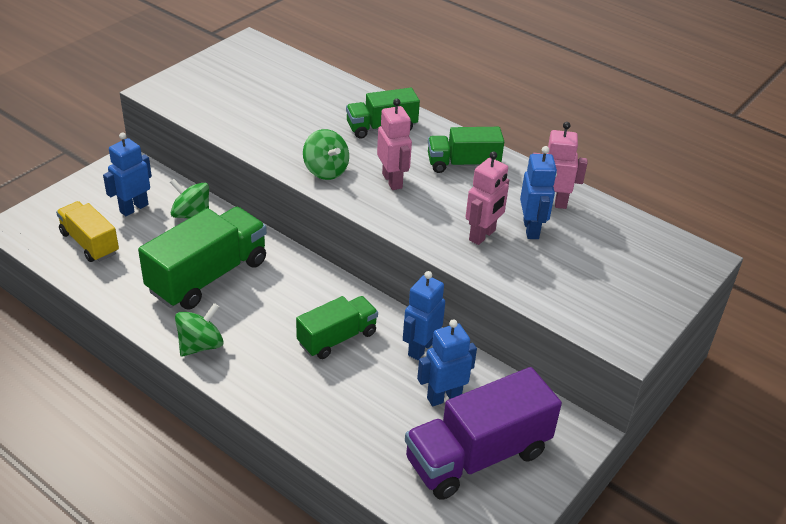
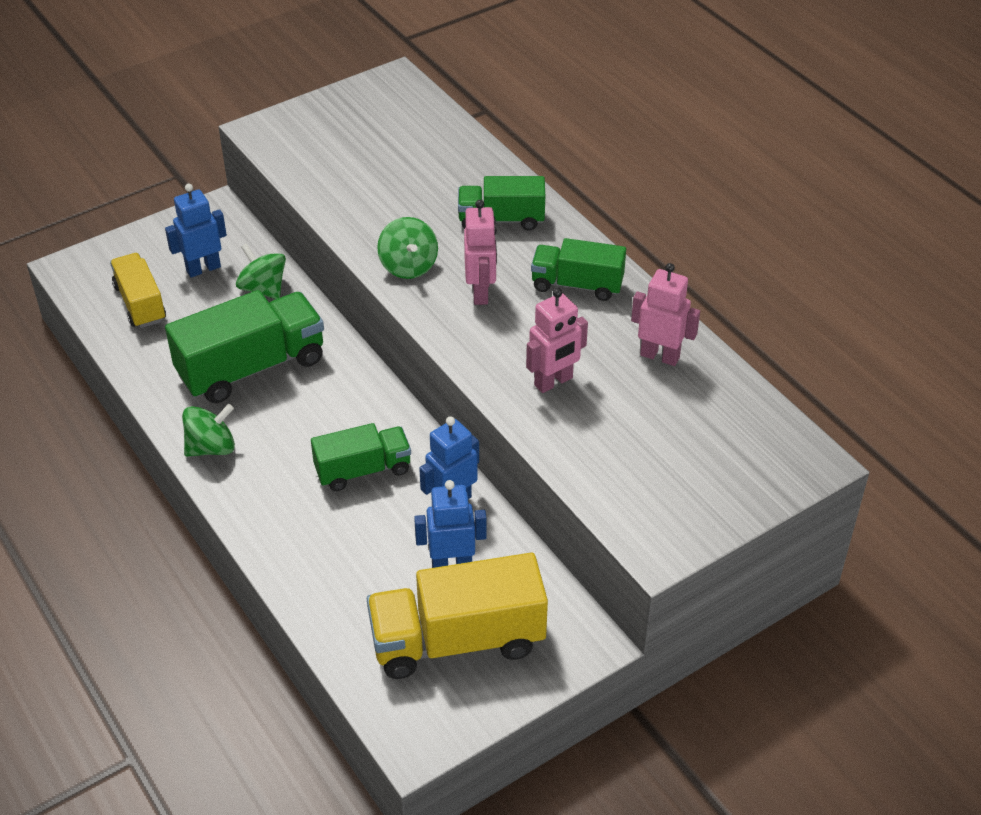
camera: 20 degrees right, 5 degrees up
(477, 456) = (457, 640): purple truck -> yellow truck
(531, 229) = (617, 385): blue robot -> none

